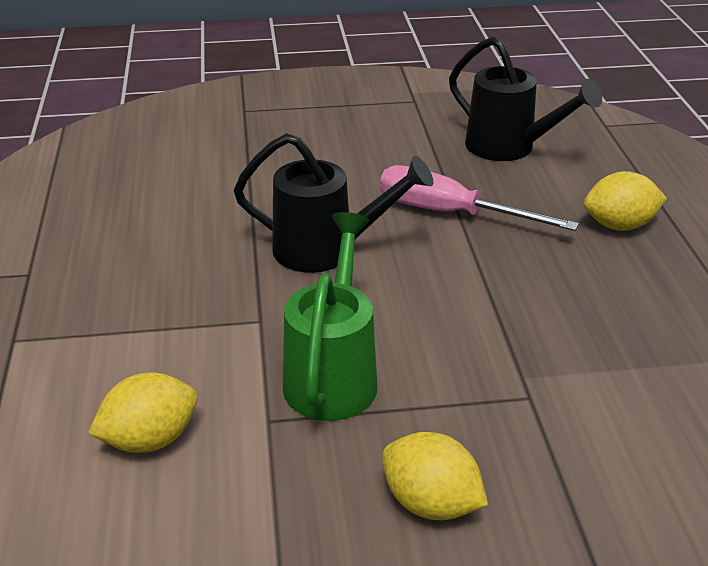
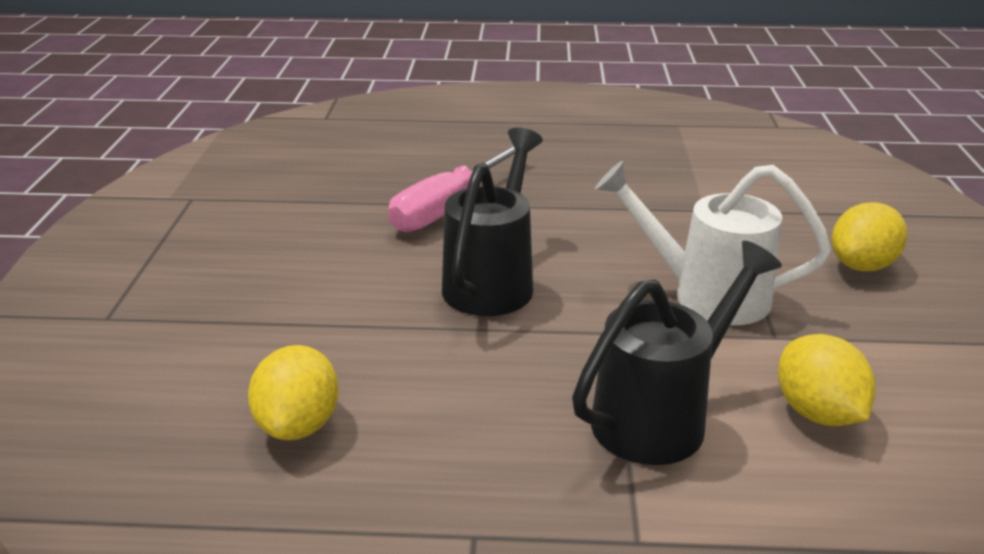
camera: 80 degrees left, 5 degrees down
(333, 375) = (707, 295): green watering can -> white watering can
(508, 148) = (338, 164): black watering can -> black watering can (660, 417)
(619, 225) = (500, 140): yellow lemon -> yellow lemon (298, 425)

